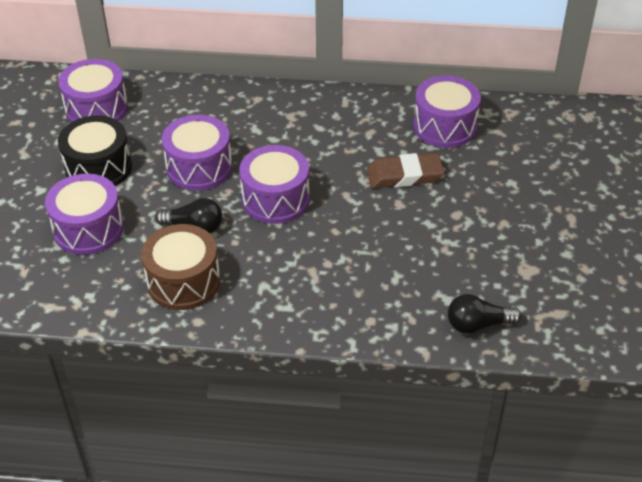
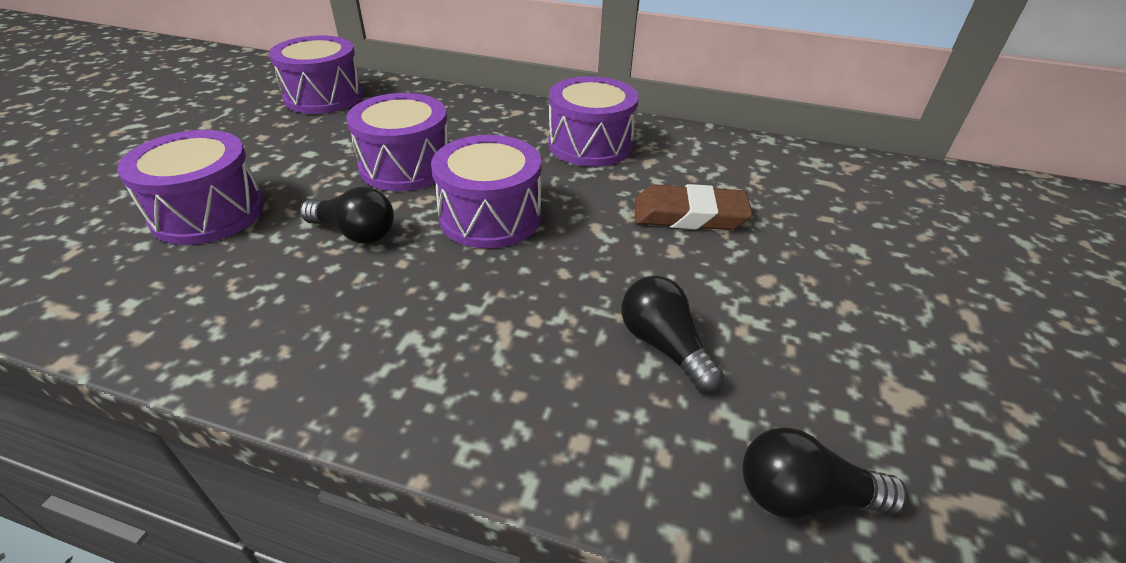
camera: 10 degrees right, 5 degrees down
(98, 168) = (280, 149): black drum -> none
(183, 282) = (287, 308): brown drum -> none
(403, 265) = (663, 345): none -> black light bulb
(444, 126) = (755, 168): purple drum -> purple drum (590, 144)

